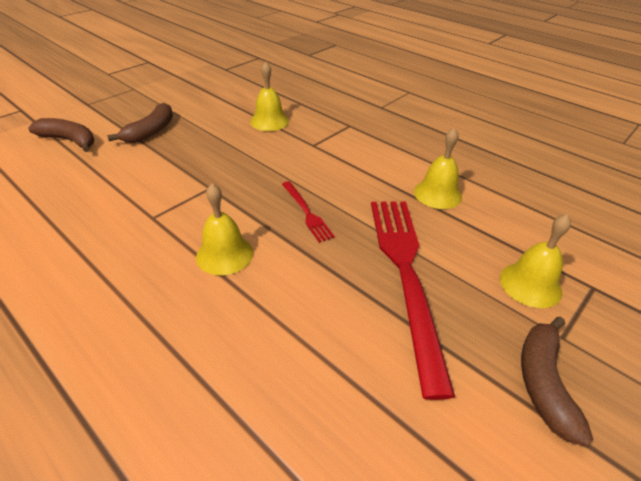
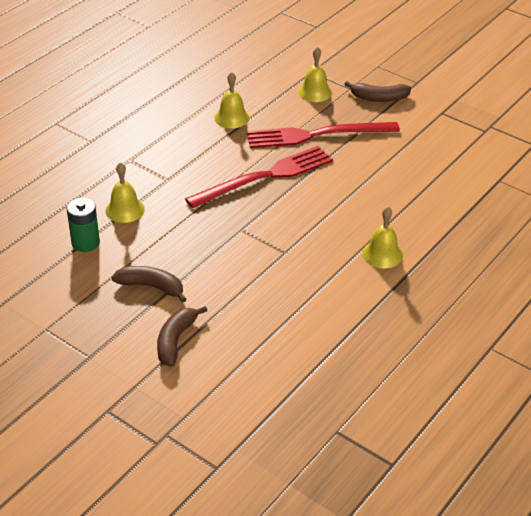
camera: 95 degrees left, 0 degrees up
(224, 254) = (317, 209): yellow bell -> yellow bell (382, 254)
(229, 103) = (85, 243): none -> green battery
(306, 212) = (265, 177): red fork -> red fork, size x2.19

